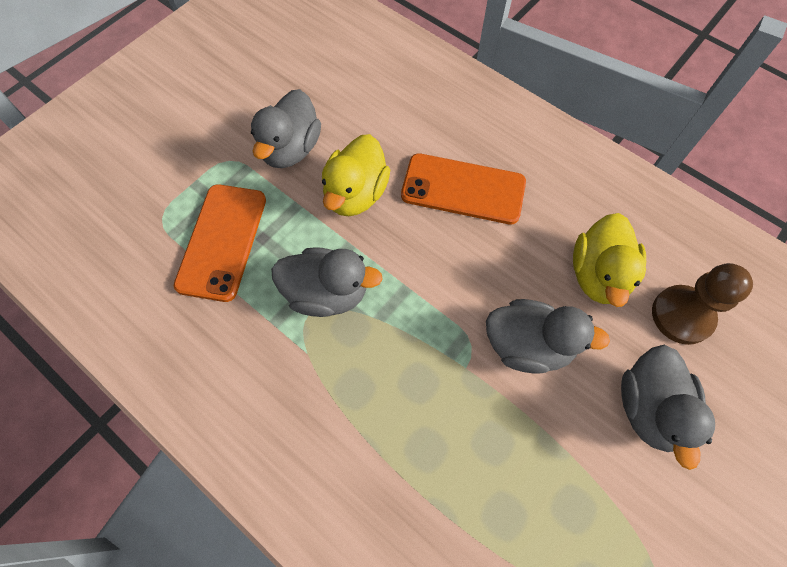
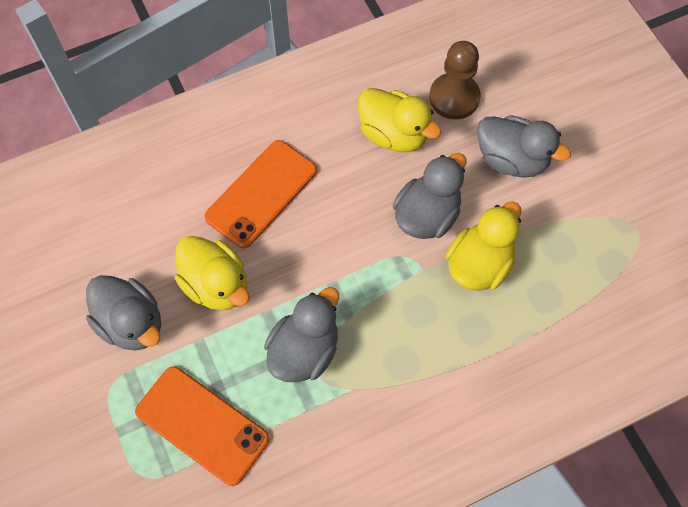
camera: 65 degrees left, 0 degrees up
(502, 423) = (479, 264): none -> yellow duck

